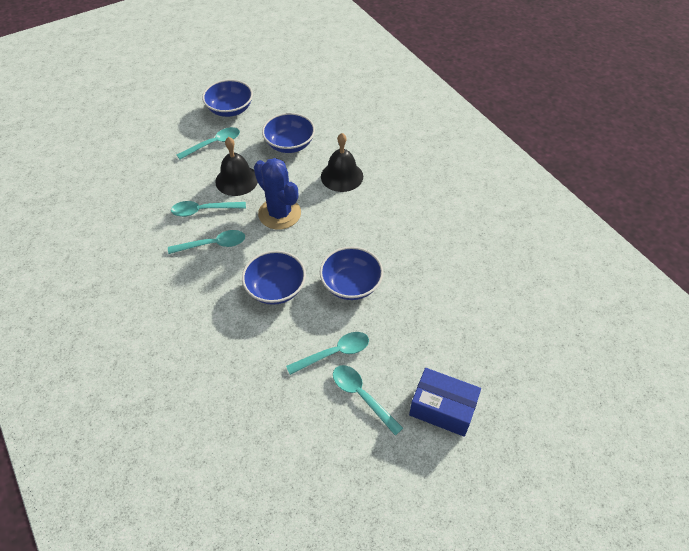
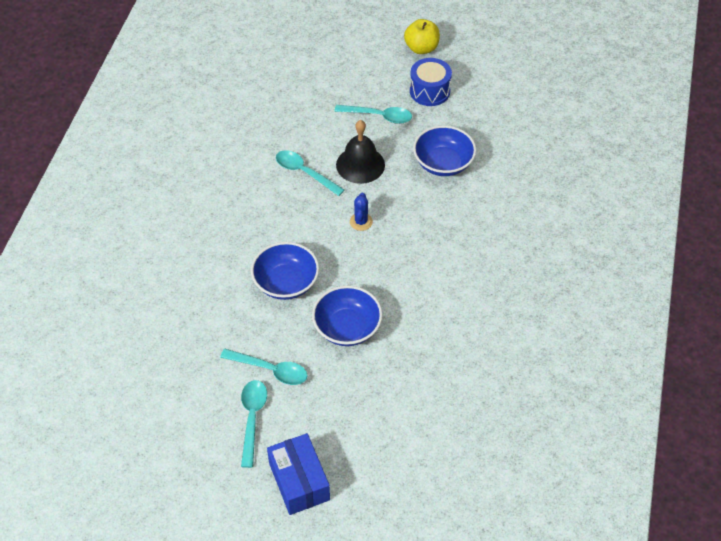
camera: 45 degrees right, 0 degrees up
(194, 89) = (421, 48): none -> yellow apple
(213, 244) = (280, 208): turquoise spoon -> none
(230, 109) = (429, 91): blue bowl -> blue drum
(279, 213) = (361, 222): blue cactus -> blue cactus, size x0.47
(342, 176) = (453, 228): black bell -> none

